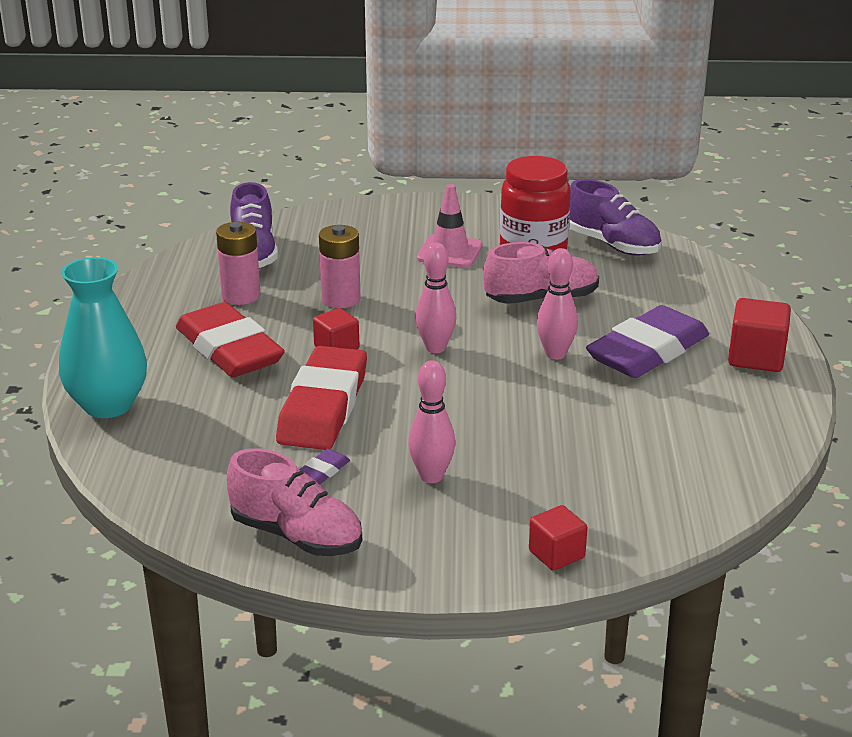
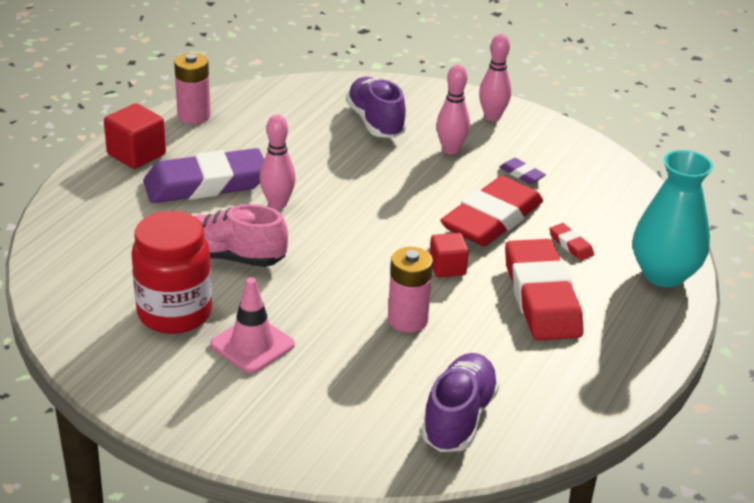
camera: 155 degrees left, 5 degrees up
(221, 405) = (571, 245): none -> red eraser
(241, 296) = (502, 358): pink battery -> pink battery (194, 116)
(297, 536) = (559, 143): pink shoe -> none
(322, 472) = (522, 174): purple eraser -> purple eraser turned 75 degrees clockwise
(435, 348) = (365, 240): pink bowling pin -> pink bowling pin (492, 117)
(556, 554) = (414, 91): red cube -> none
(612, 245) = (88, 297): purple shoe -> purple shoe (375, 122)

